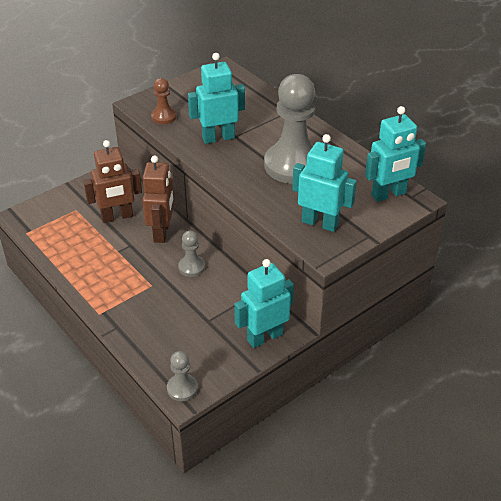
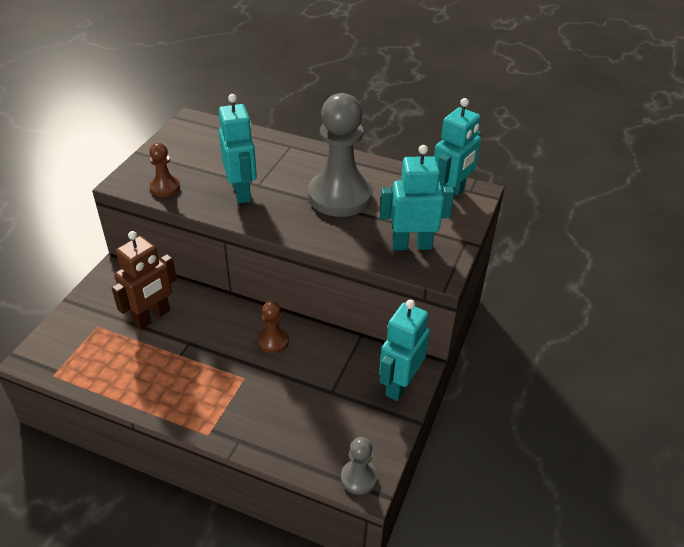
camera: 30 degrees left, 0 degrees up
(162, 232) = (214, 316): brown robot -> none
(192, 267) = (273, 341): grey pawn -> brown pawn
(218, 138) = (242, 192): turquoise robot -> turquoise robot turned 120 degrees clockwise

